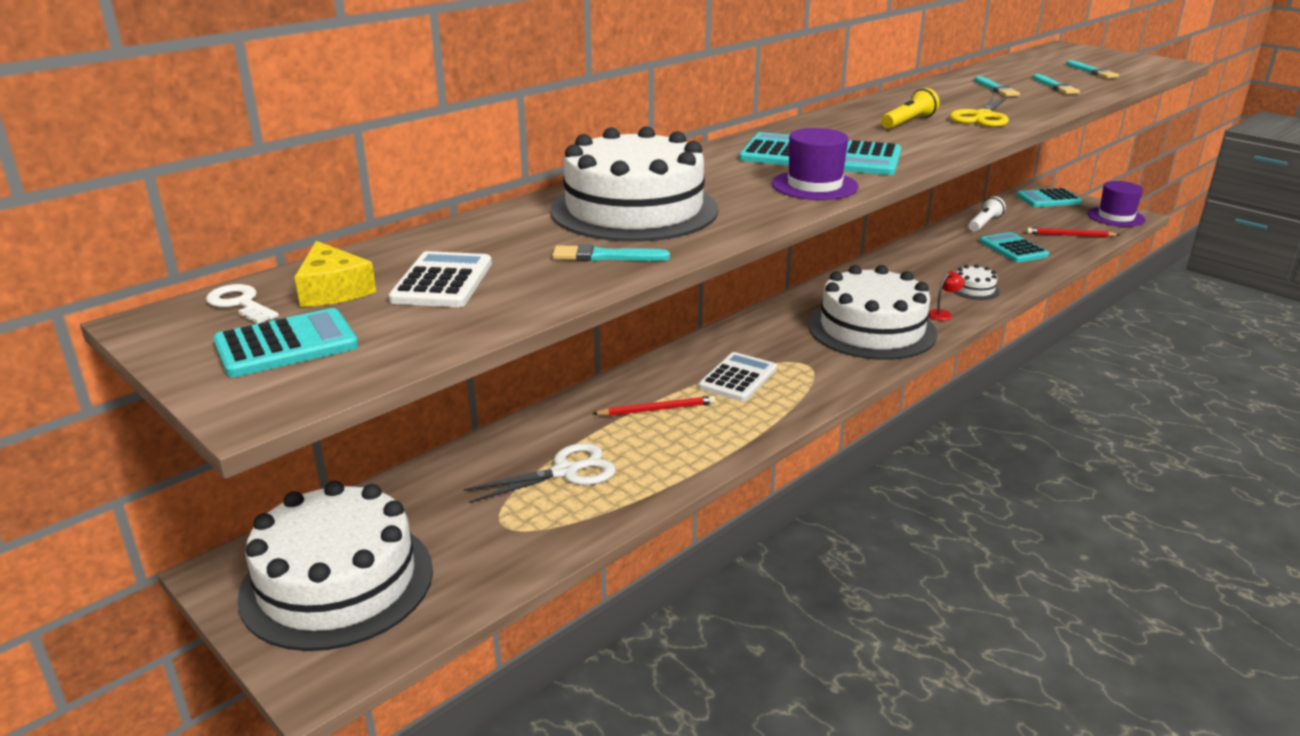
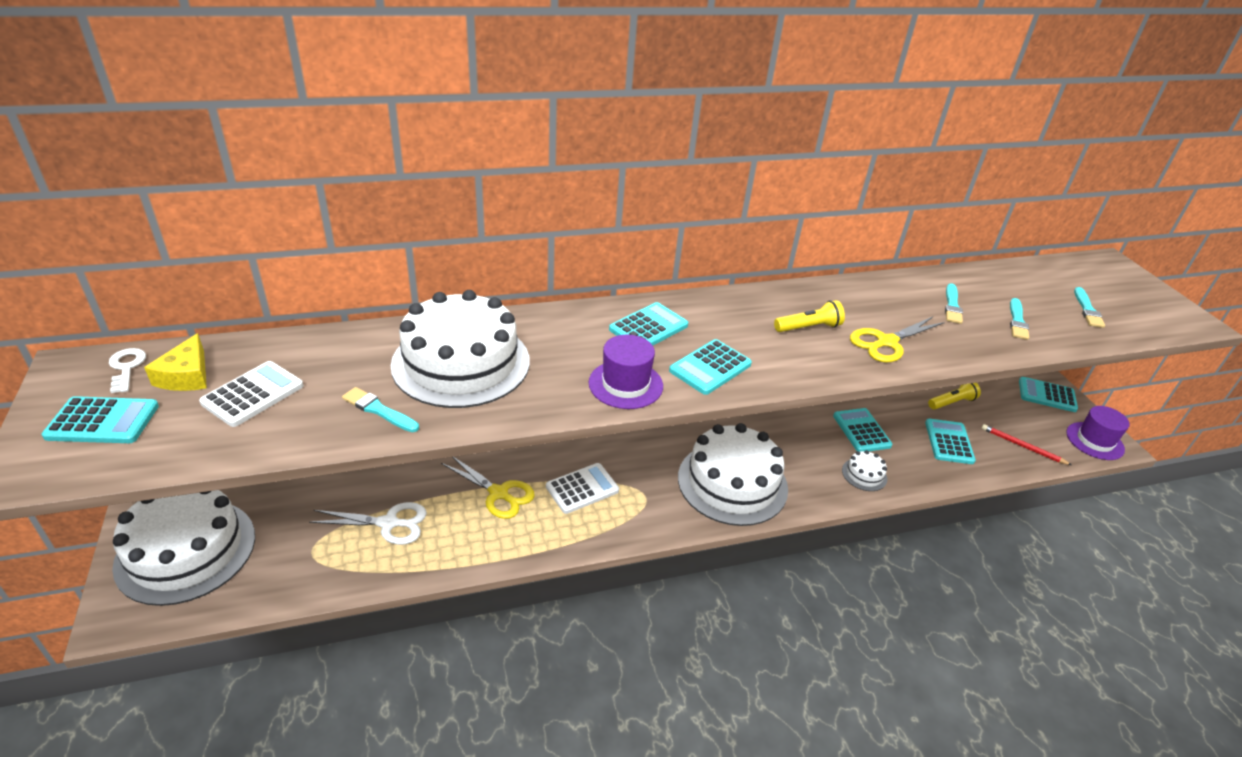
camera: 25 degrees right, 10 degrees up
(657, 409) = (498, 493): red pencil -> yellow scissors
(936, 262) = (861, 431): none -> turquoise calculator
(943, 314) = (809, 491): red lamp -> none
(984, 223) = (952, 402): white flashlight -> yellow flashlight

